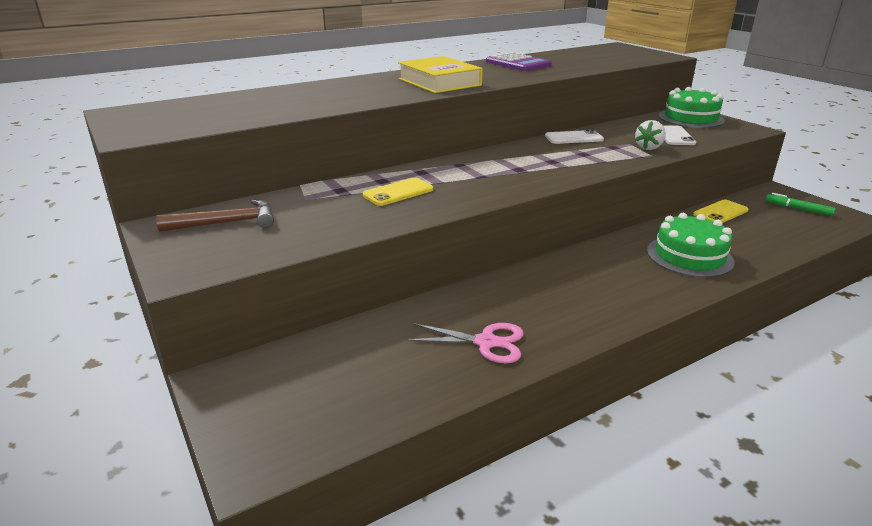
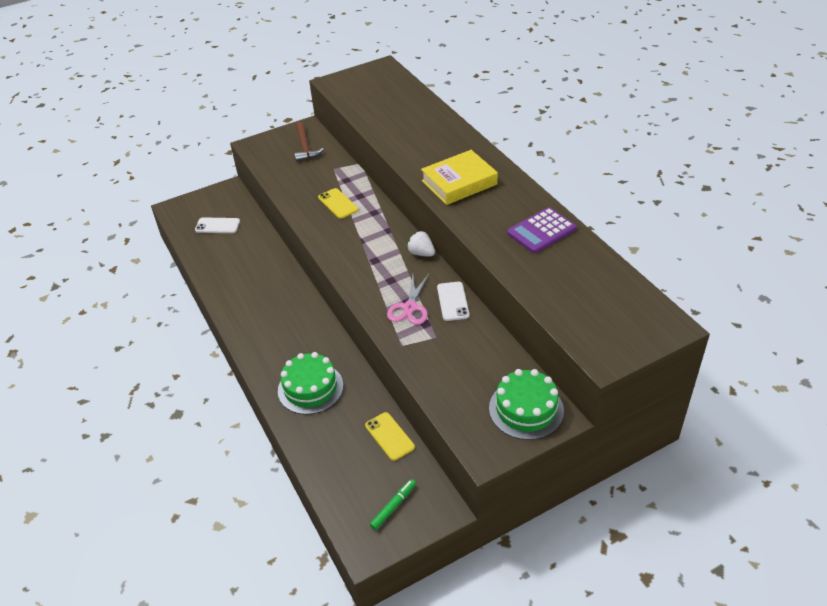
camera: 95 degrees right, 15 degrees up
(486, 342) = (232, 273): pink scissors -> pink scissors (410, 307)
(649, 148) = (422, 348): white strawberry -> white strawberry (421, 253)
(674, 136) = (458, 376): white phone -> white phone (217, 226)

